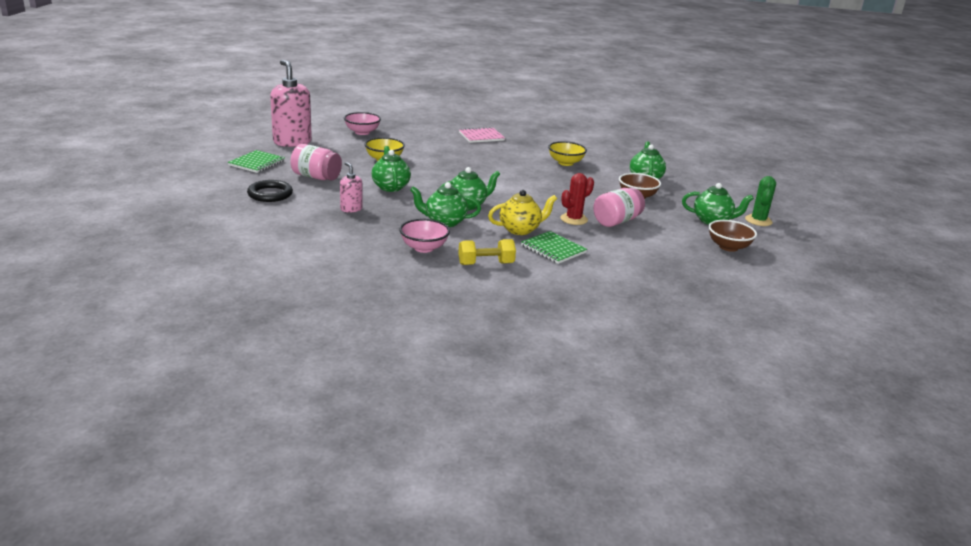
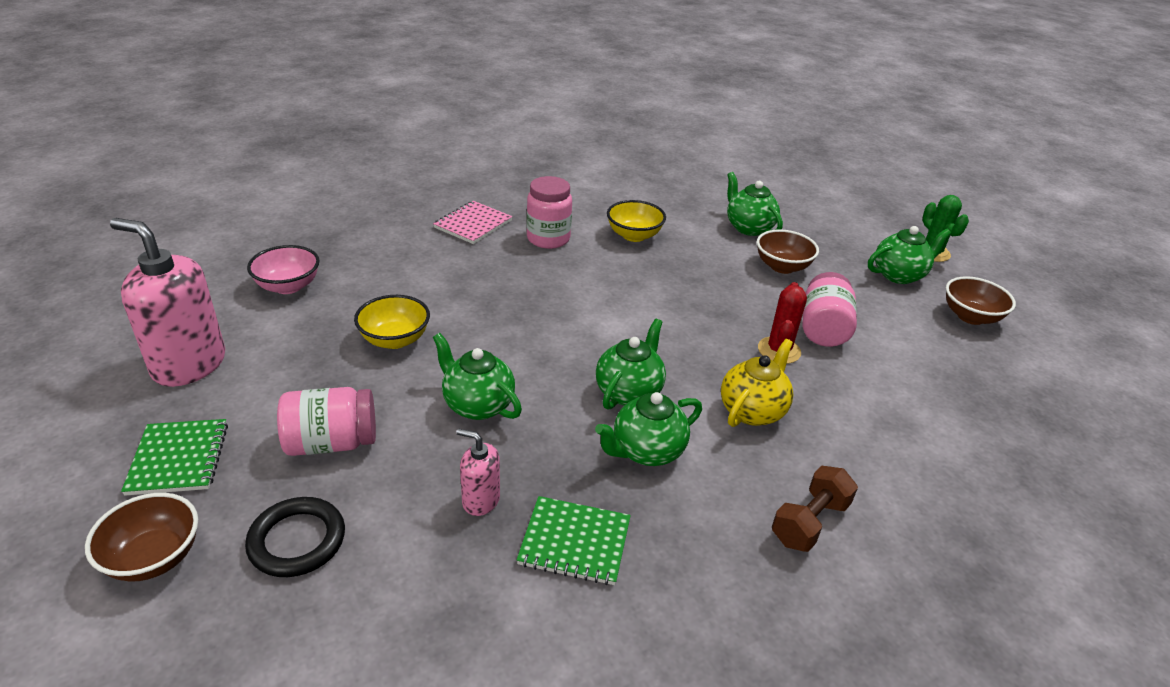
camera: 35 degrees left, 10 degrees up
(220, 181) = (154, 557): none -> brown bowl
(424, 248) = (694, 538): pink bowl -> none
(486, 264) = (809, 522): yellow dumbbell -> brown dumbbell
(513, 151) = (548, 239): none -> pink jar
(553, 249) = (836, 432): green notebook -> green notebook (574, 542)

